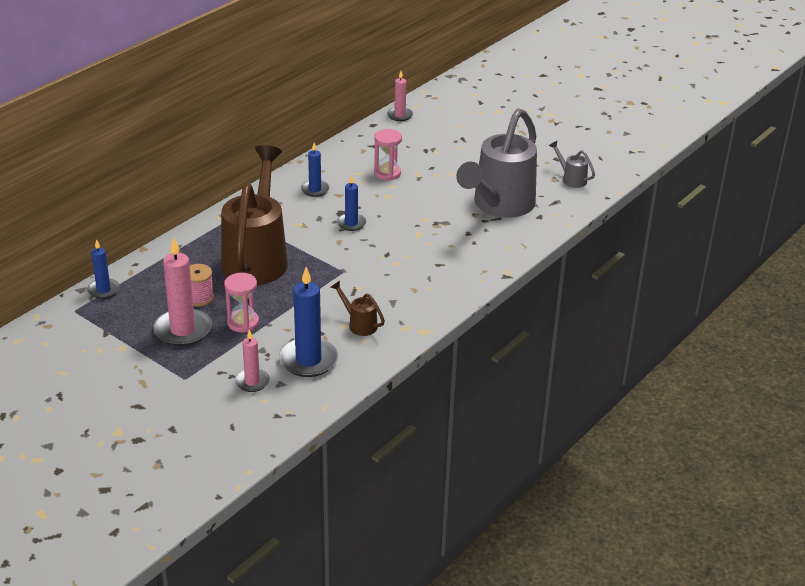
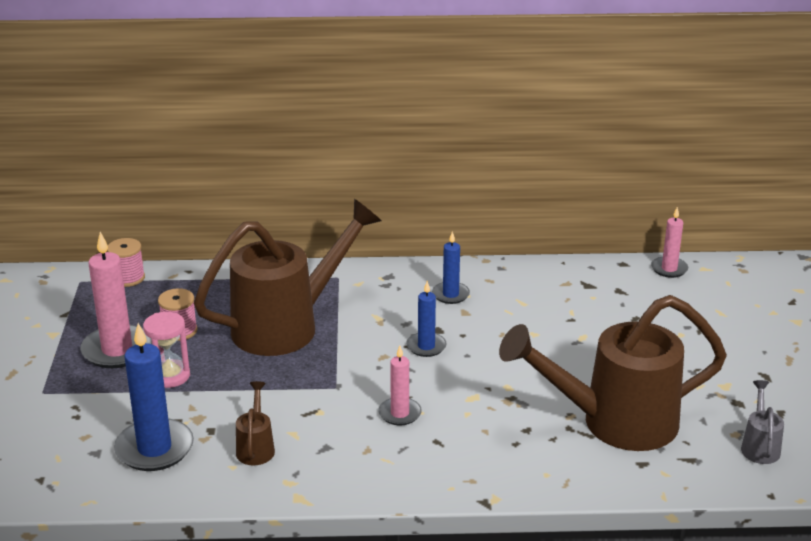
camera: 50 degrees right, 5 degrees down
(103, 290) = (128, 278): blue candle -> pink spool
(252, 382) = (79, 434): pink candle -> pink candle (400, 413)
(387, 173) = (551, 319): pink hourglass -> none
(499, 206) = (614, 423): grey watering can -> brown watering can

